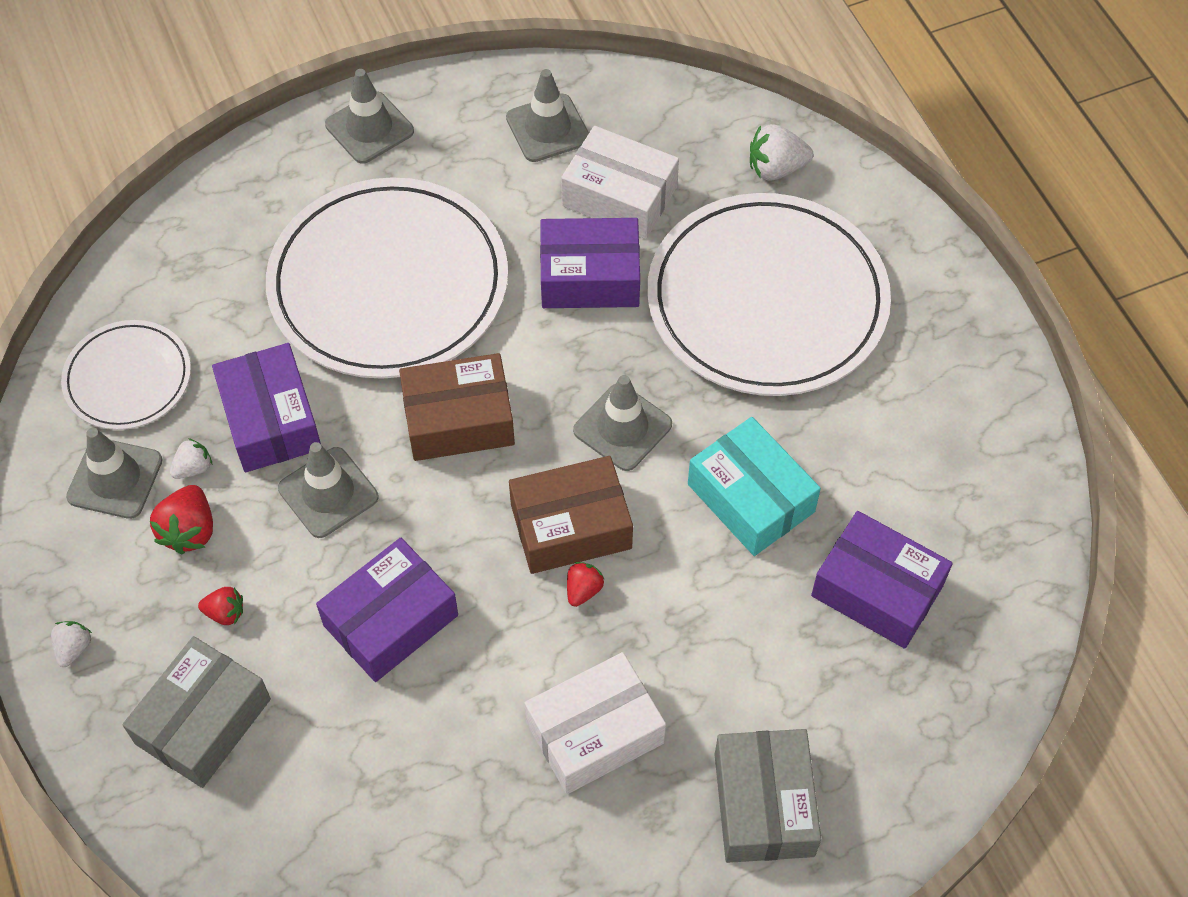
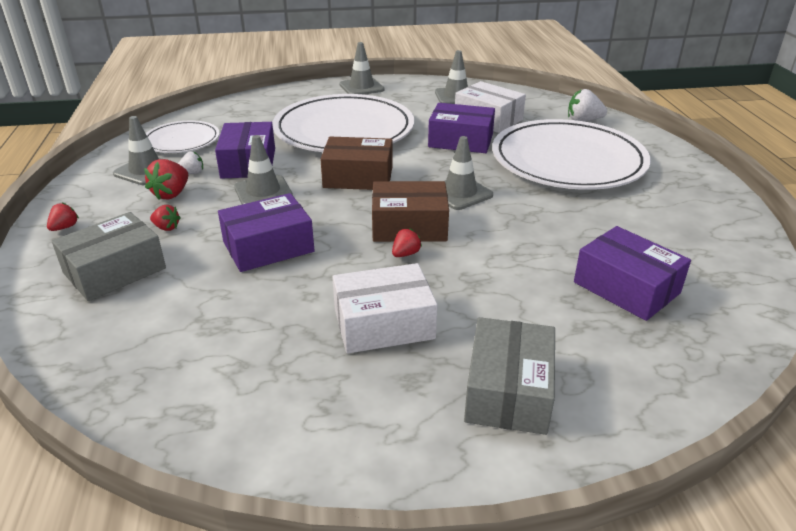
camera: 15 degrees right, 25 degrees down
(74, 648) = (65, 227): white strawberry -> red strawberry
(750, 498) = (538, 232): turquoise box -> none

